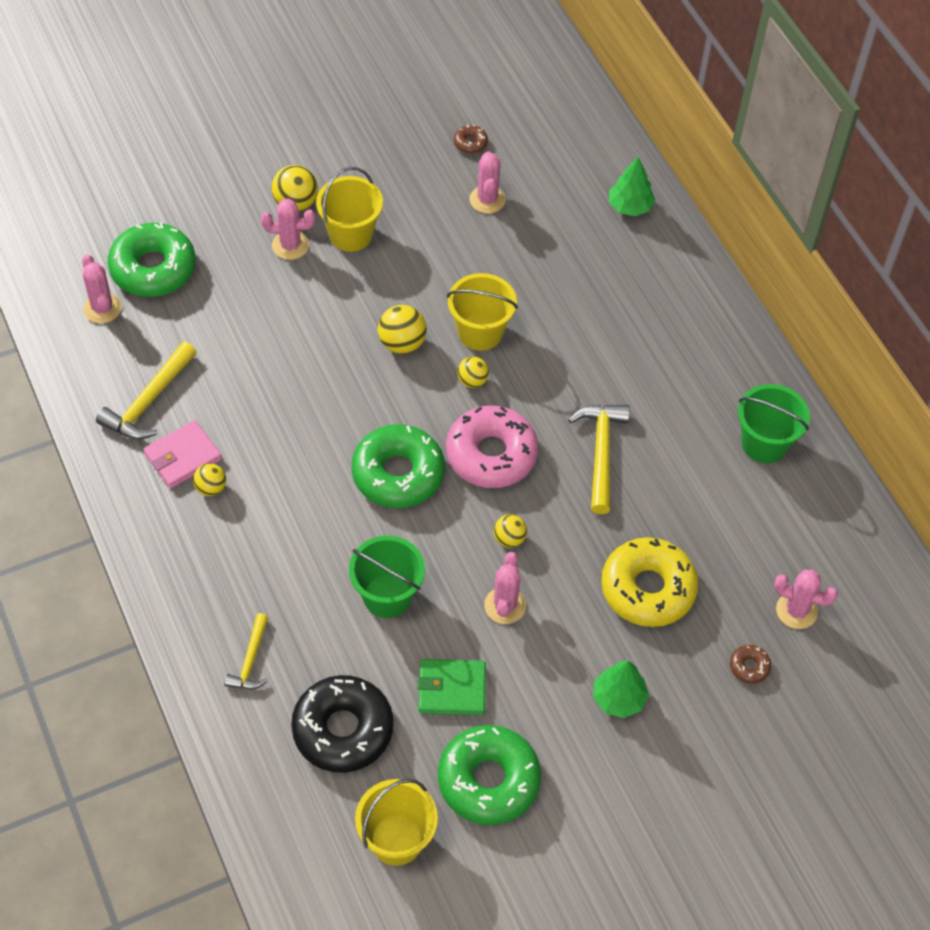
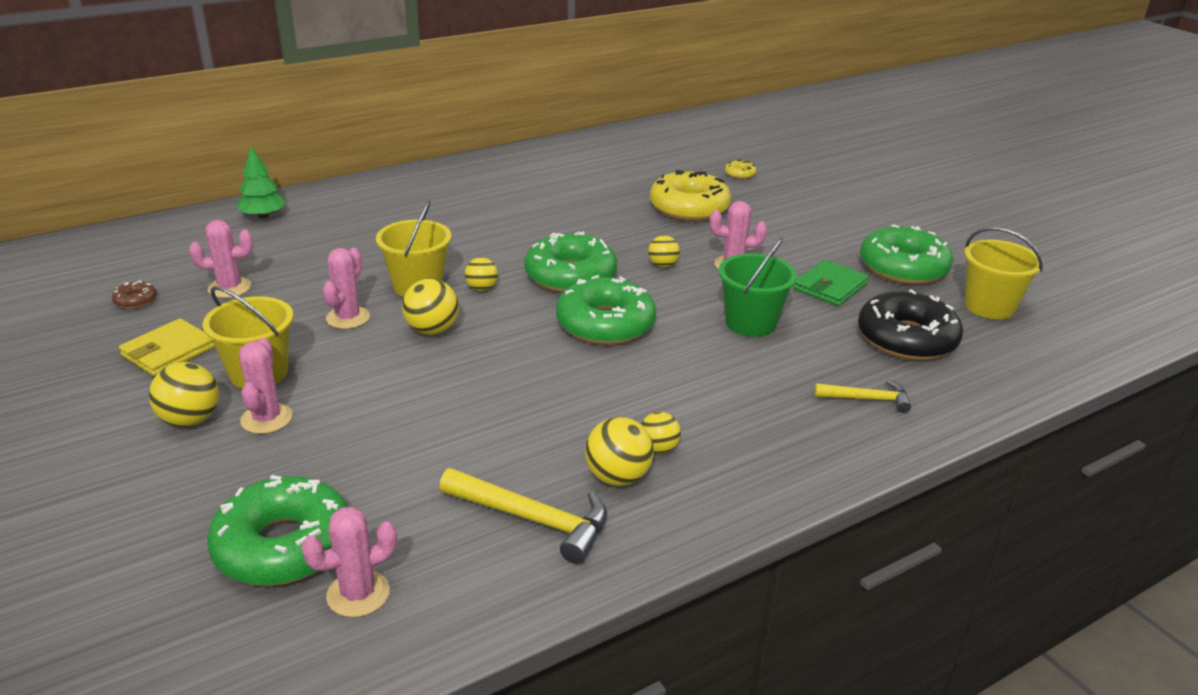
camera: 95 degrees left, 25 degrees down
(183, 457) = (618, 477): pink wallet -> yellow ball
(389, 176) = (168, 351): none -> yellow wallet
(452, 689) = (830, 286): green wallet -> green wallet turned 45 degrees clockwise
(491, 454) = (570, 276): pink donut -> green donut
(601, 453) = (558, 226): yellow hammer -> none
(618, 698) = (794, 218): green tree -> none
(749, 667) = (740, 174): brown donut -> yellow donut
(764, 443) = (536, 166): green bucket -> none
(796, 610) = (685, 159): pink cactus -> pink cactus (348, 318)

